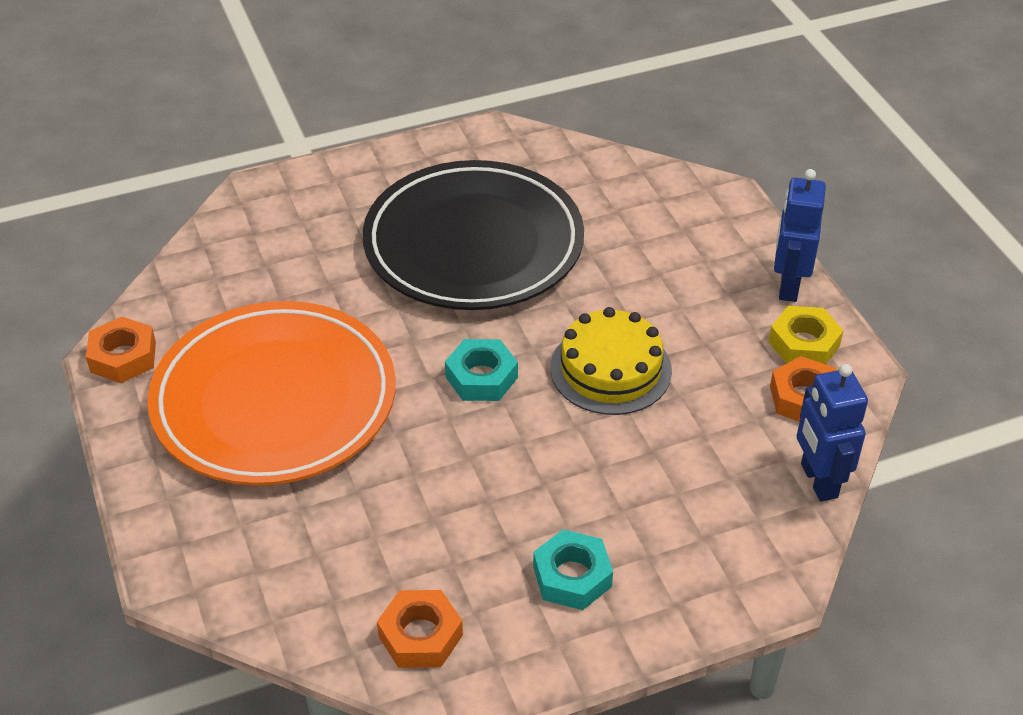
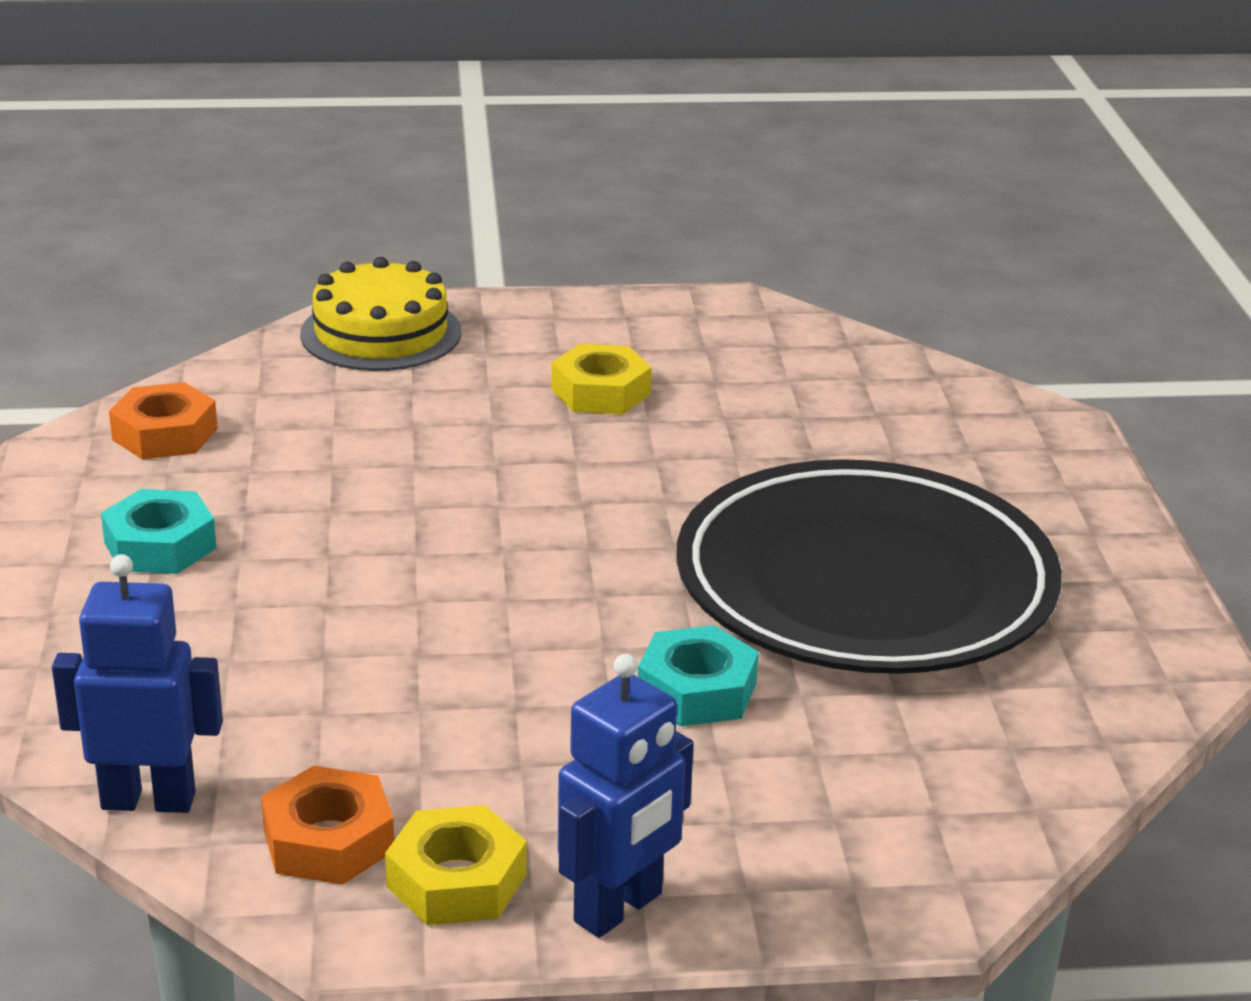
camera: 105 degrees right, 15 degrees down
(123, 357) = (732, 311): orange nut -> none
(274, 401) = (600, 392): orange plate -> yellow nut
(481, 377) = (560, 541): turquoise nut -> turquoise nut (697, 690)
(610, 369) = (512, 655): yellow cake -> yellow cake (381, 333)
(788, 286) = (619, 908): blue robot -> blue robot turned 105 degrees clockwise

